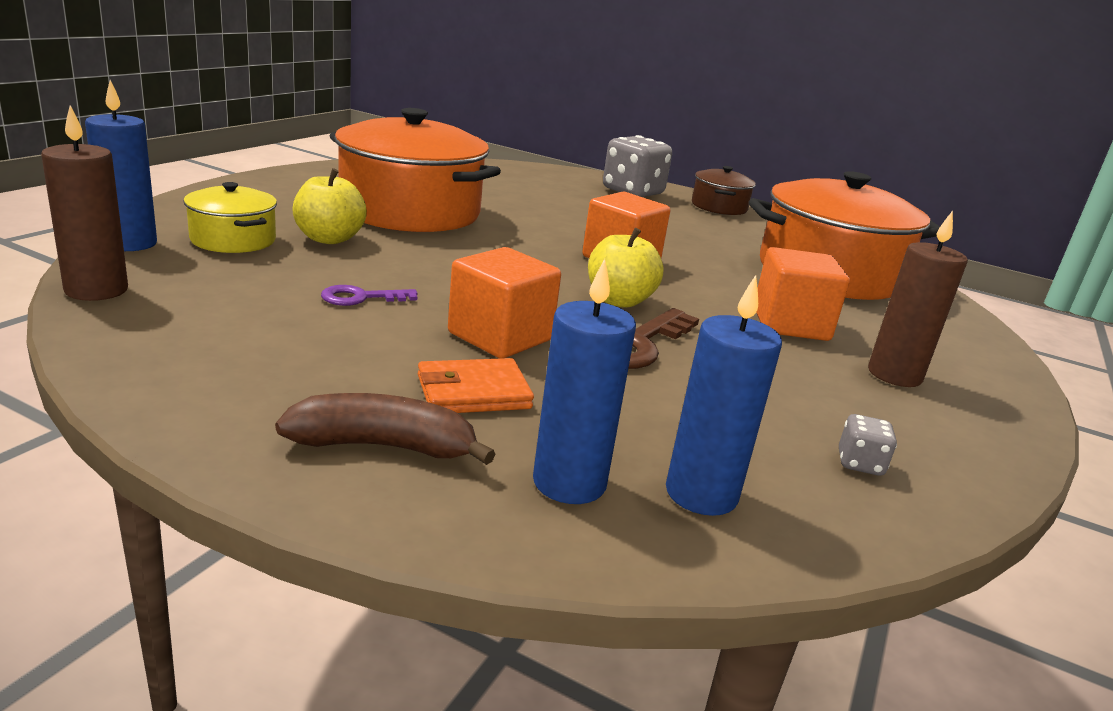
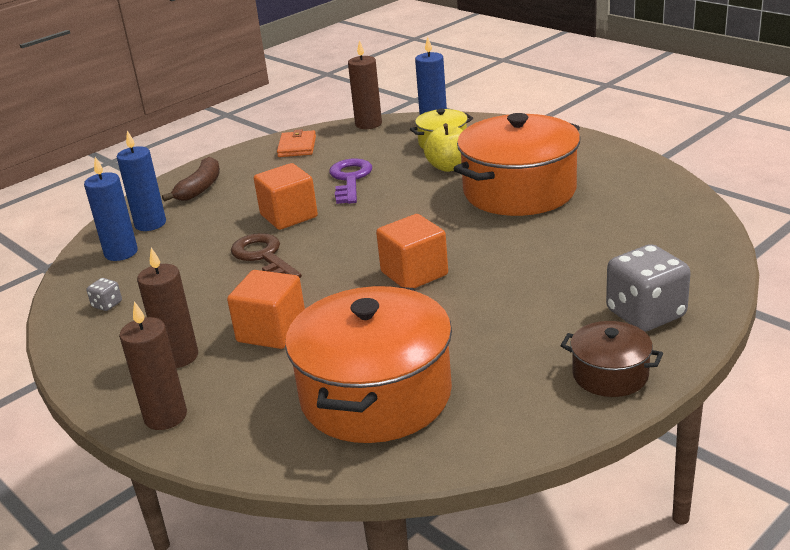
camera: 115 degrees right, 5 degrees up
(361, 298) = (350, 179): purple key -> purple key, size x1.72
(473, 392) = (232, 207): orange wallet -> orange wallet (297, 147)
(619, 301) = (331, 261): yellow apple -> none
(984, 366) = (165, 416): none -> brown candle

